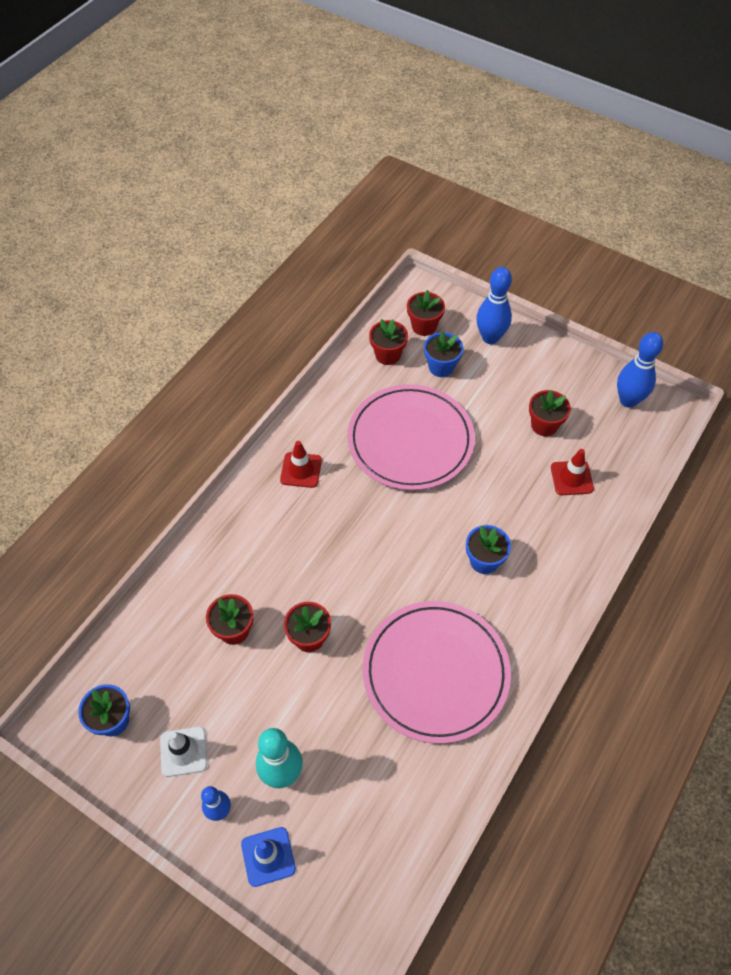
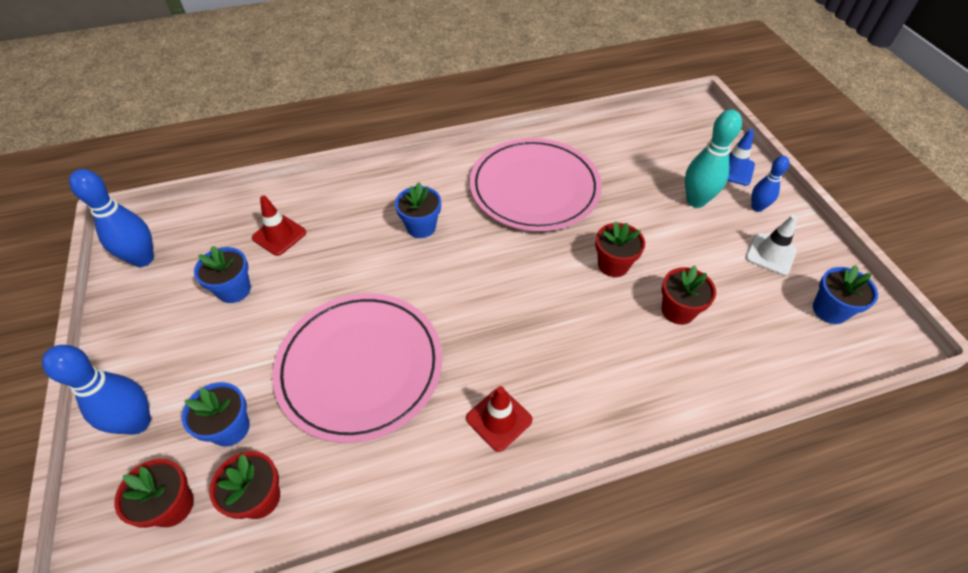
camera: 140 degrees left, 5 degrees down
(544, 425) = (234, 290): red flower pot -> blue flower pot

